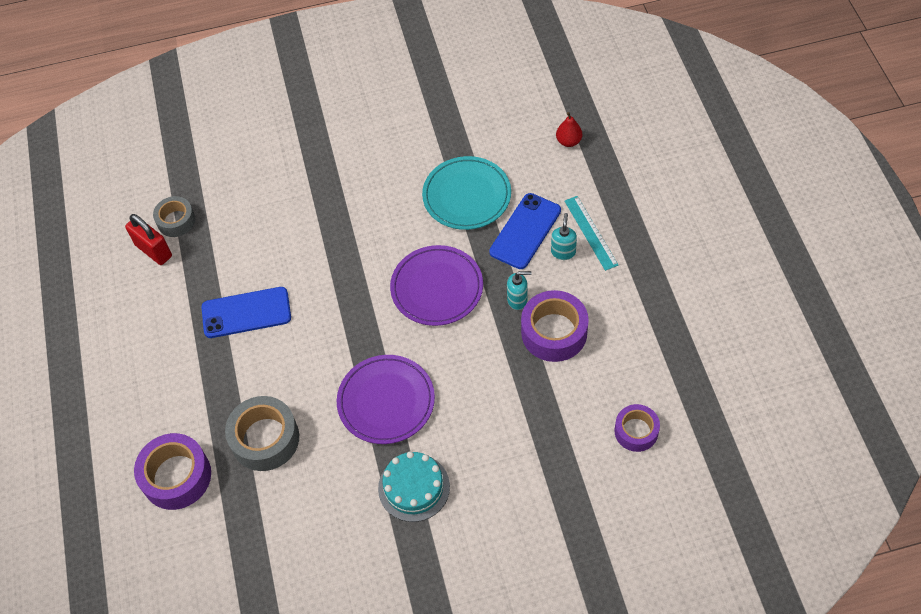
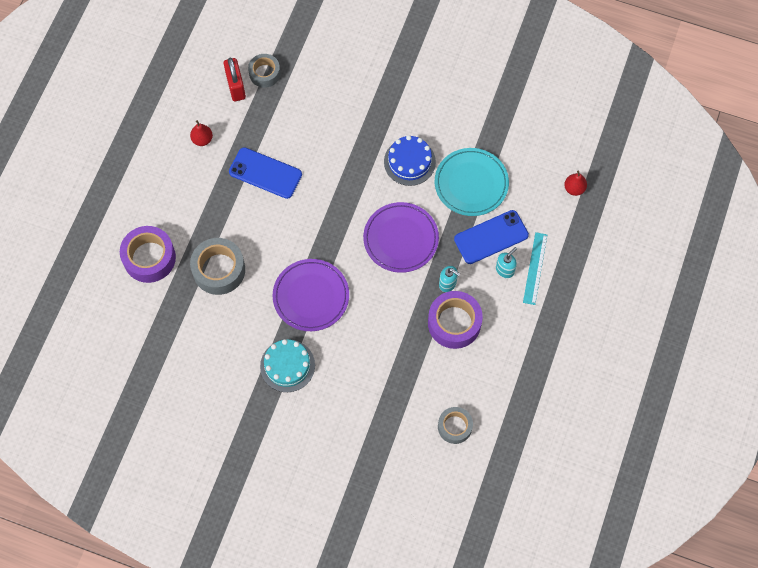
camera: 30 degrees right, 10 degrees up
(152, 321) = (202, 139): none -> red pear
(390, 213) = (409, 162): none -> blue cake
(636, 431) = (454, 427): purple tape -> grey tape

